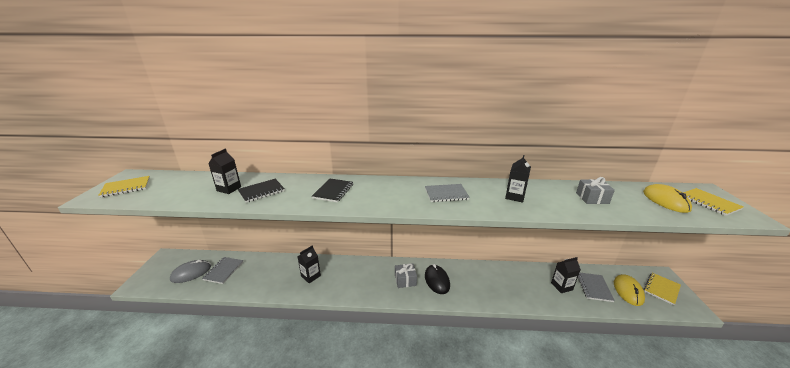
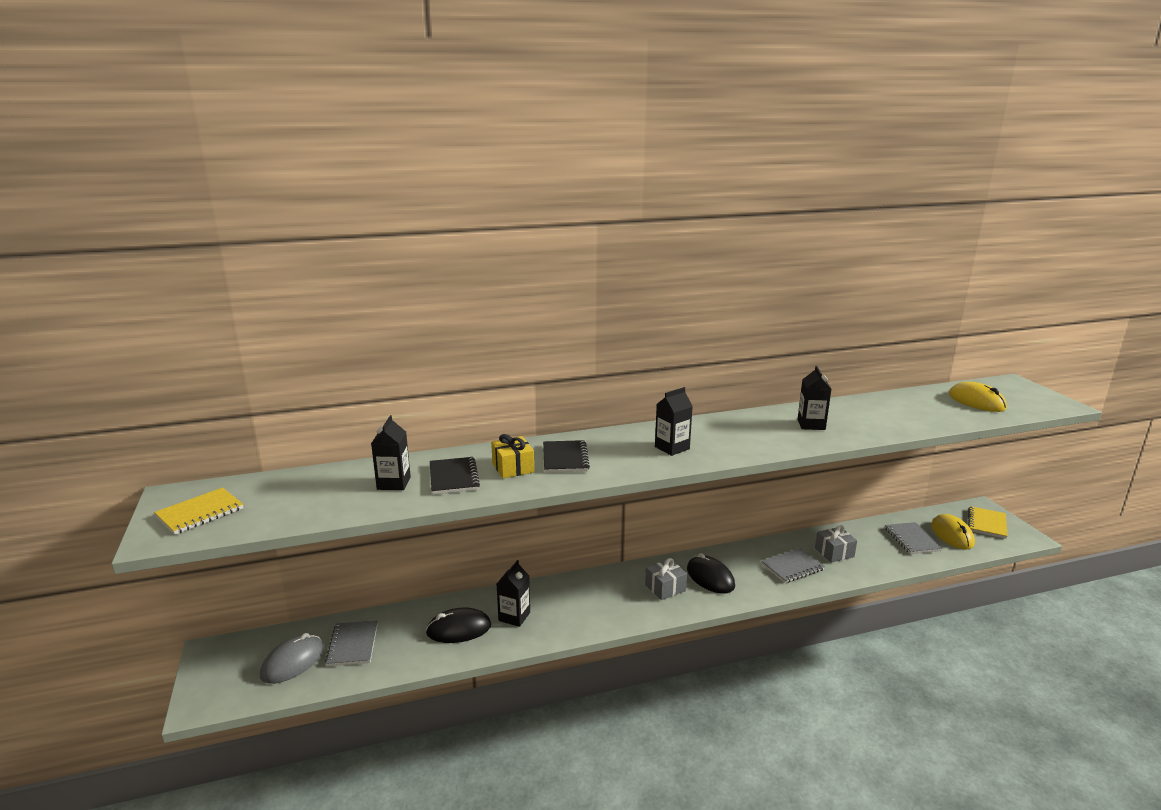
camera: 20 degrees left, 5 degrees down
(261, 191) = (453, 477): black notebook -> black notebook turned 45 degrees counterclockwise
(278, 276) = (459, 629): none -> black mouse
(299, 191) = (513, 467): none -> yellow gift
(446, 194) = (724, 436): grey notebook -> grey notebook (792, 567)
(561, 286) = (874, 547): black carton -> black carton (672, 448)
(592, 198) = (899, 411): grey gift -> grey gift (834, 552)
(709, 203) = (1019, 396): yellow notebook -> none

